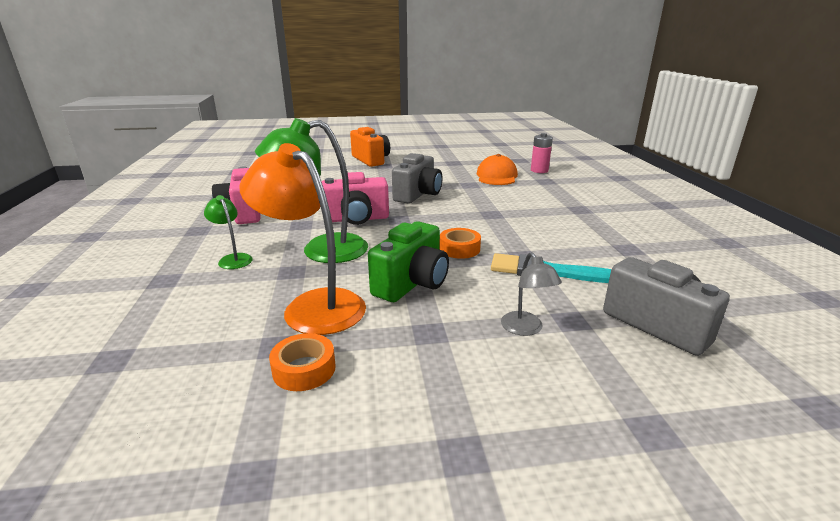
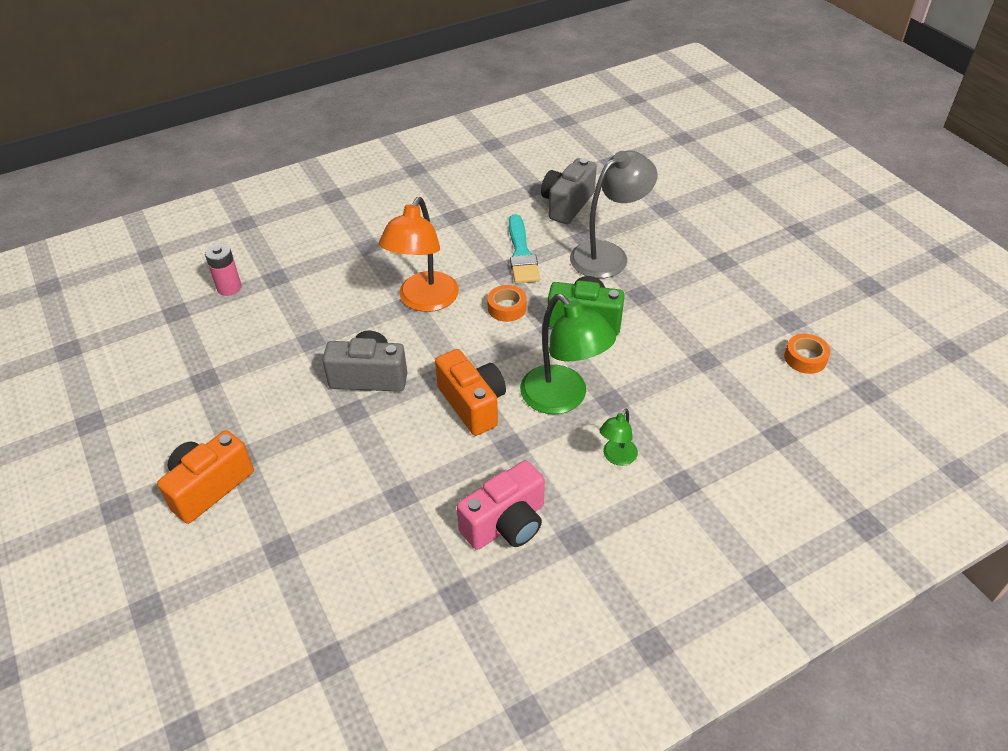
camera: 110 degrees left, 20 degrees up
(304, 369) = (714, 336): orange tape -> orange tape (805, 358)
(313, 305) = (650, 363): orange lamp -> orange lamp (424, 301)
(356, 219) = (473, 404): pink camera -> orange camera
(496, 176) = (267, 322): orange cap -> none
(525, 329) = (608, 254): grey lamp -> grey lamp, size x2.05

